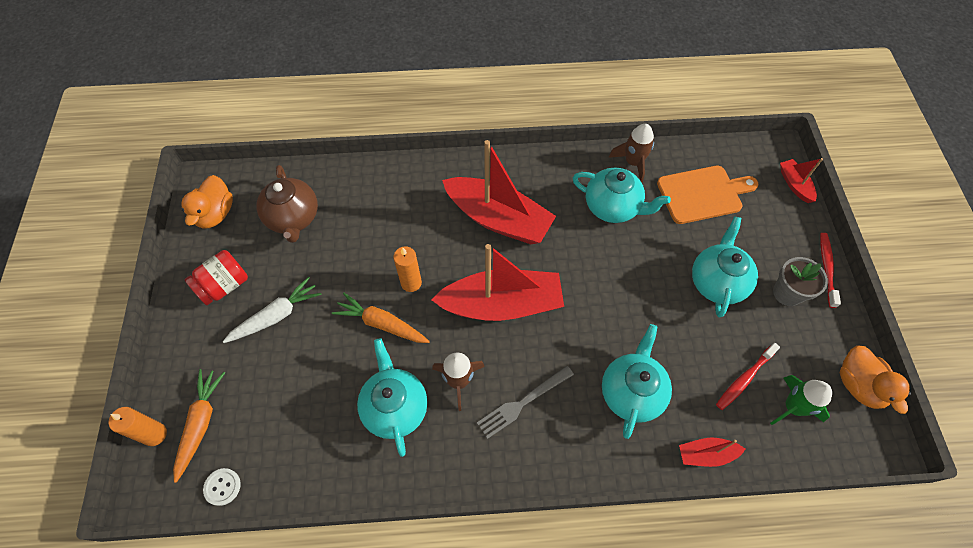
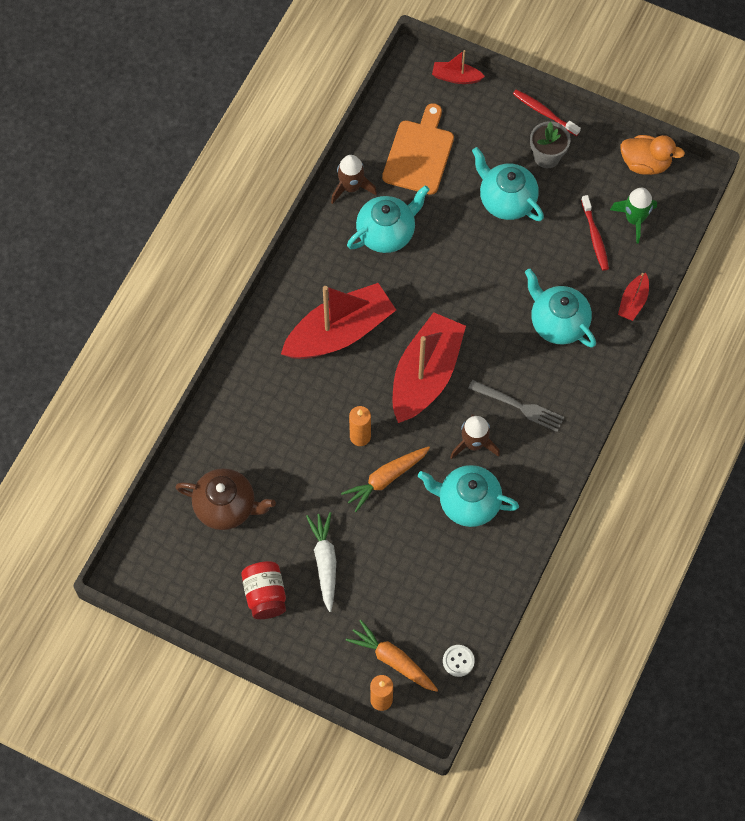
camera: 60 degrees left, 5 degrees up
(215, 214) = (176, 575): orange duck -> none
(522, 403) = (520, 406): grey fork -> grey fork turned 60 degrees counterclockwise

